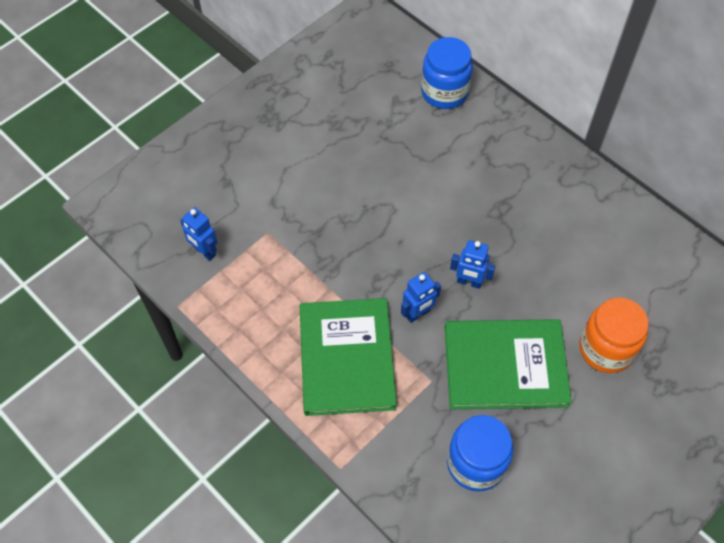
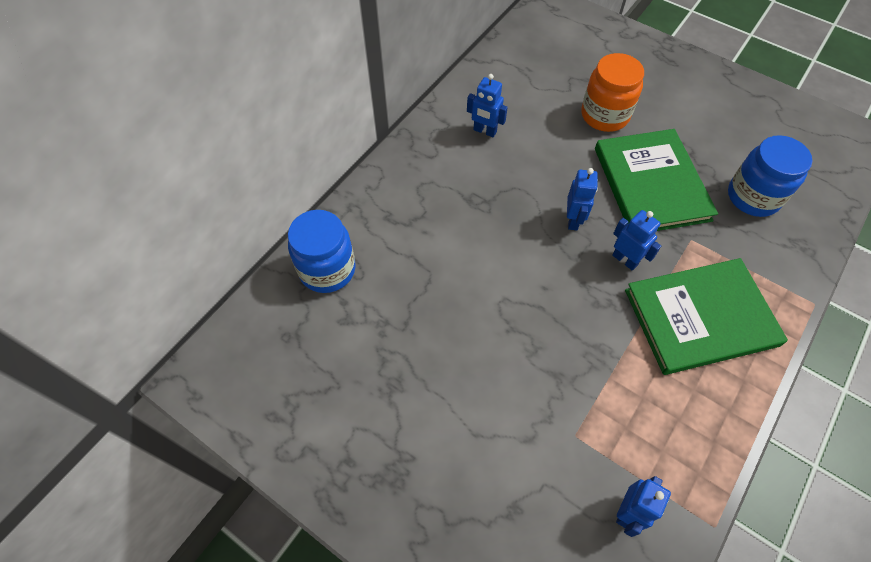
camera: 100 degrees left, 0 degrees up
(589, 230) = (484, 131): none -> blue robot

